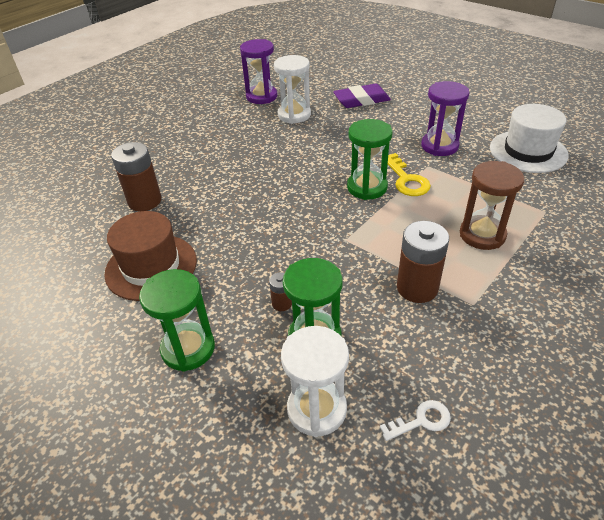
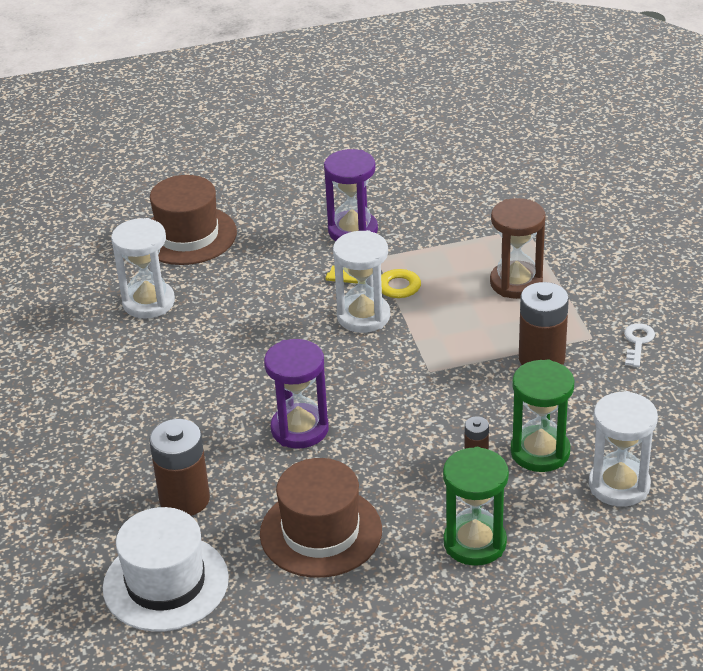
camera: 55 degrees left, 5 degrees down
(261, 96) = (64, 310): purple hourglass -> purple hourglass (299, 429)
(361, 100) = (188, 235): purple eraser -> brown hat
(367, 187) = (363, 316): green hourglass -> white hourglass
(421, 420) = (679, 431): white key -> white key (637, 342)
(528, 151) = (431, 183): white hat -> white hat (166, 583)

